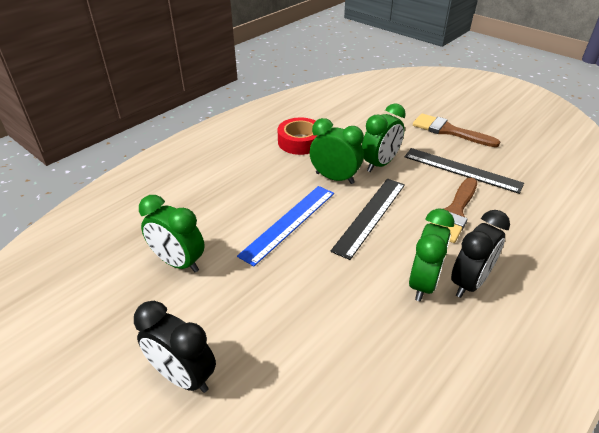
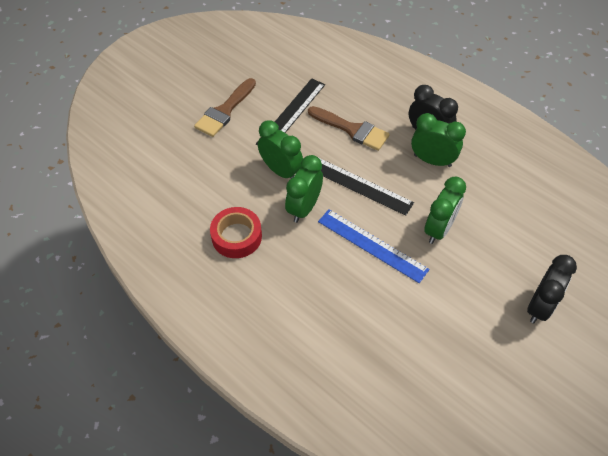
camera: 90 degrees left, 15 degrees up
(178, 262) = (431, 329): green clock -> green clock (438, 229)

